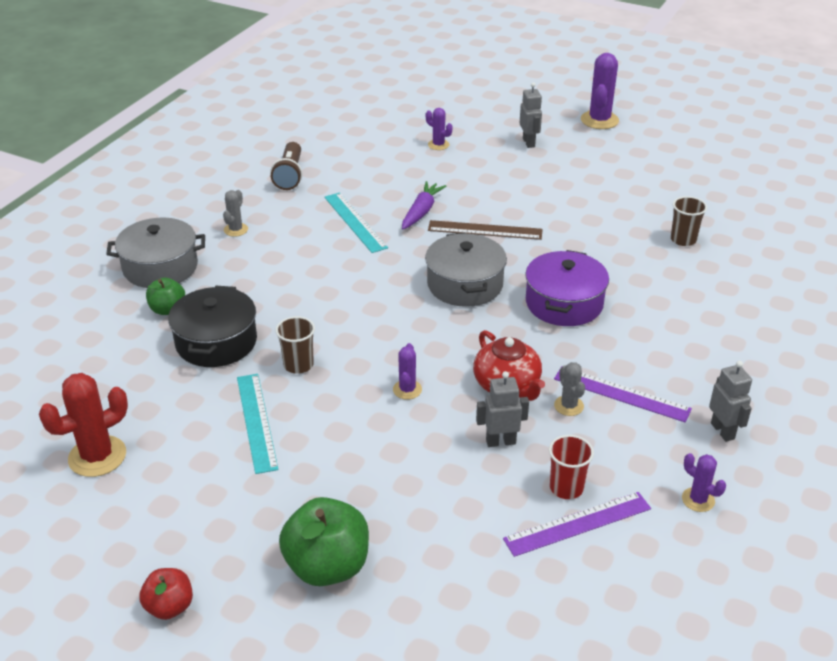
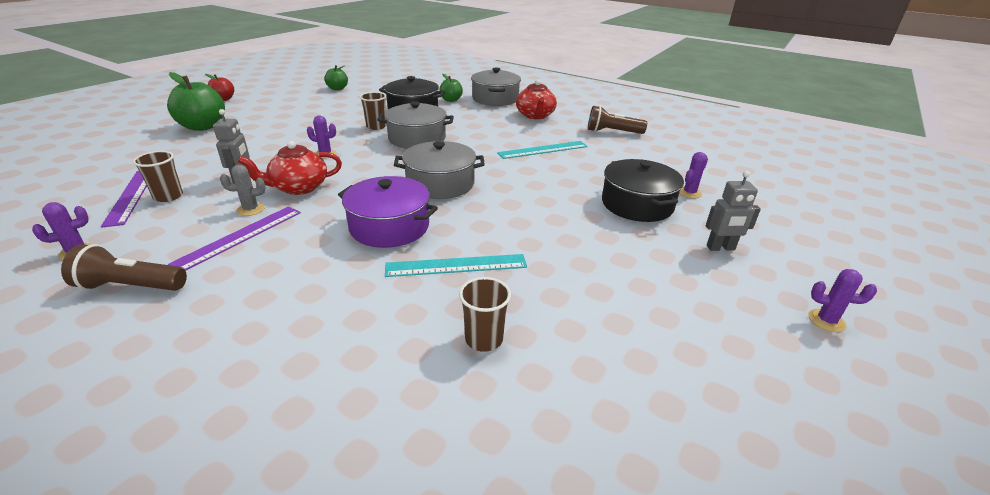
camera: 95 degrees right, 5 degrees down
(97, 456) = (337, 88): red cactus -> green apple
(236, 230) = (535, 116): grey cactus -> red teapot
(256, 422) = (333, 116): turquoise ruler -> turquoise ruler (456, 265)
(338, 320) = (417, 138): none -> grey pot
(421, 212) = (558, 175): purple carrot -> none
(470, 172) = (637, 204): none -> black pot
(485, 230) = (525, 201): brown ruler -> none
(566, 488) = (168, 196): red cup -> brown cup
(599, 120) = (826, 321): purple cactus -> purple cactus, size x0.55
(723, 431) = (131, 286): grey robot -> brown flashlight

